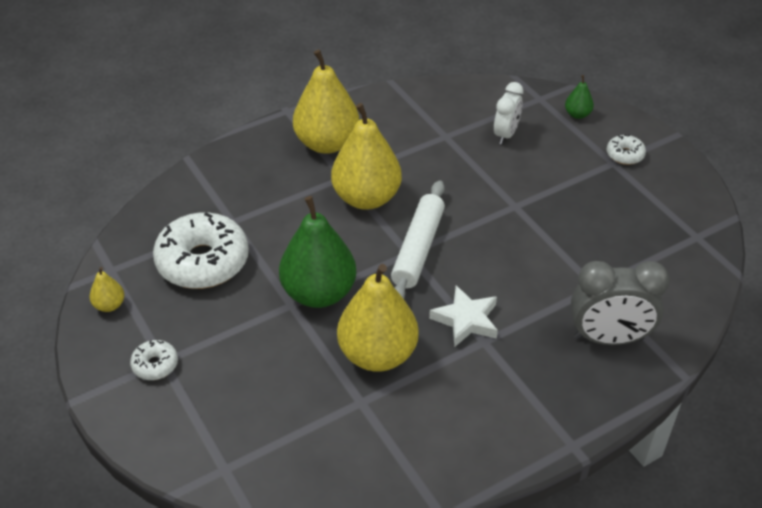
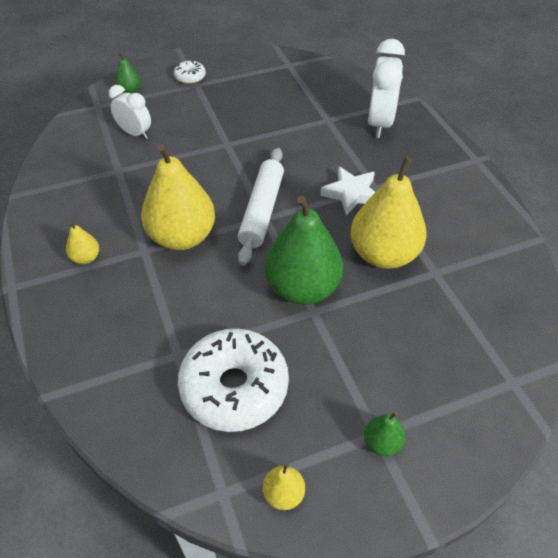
camera: 80 degrees left, 5 degrees up
(155, 365) = (382, 443): white donut -> green pear
(327, 143) = (86, 258): yellow pear -> yellow pear, size x0.44
(418, 249) = (261, 210): white rolling pin -> white rolling pin turned 75 degrees clockwise
(608, 338) = (380, 124): grey clock -> white clock

